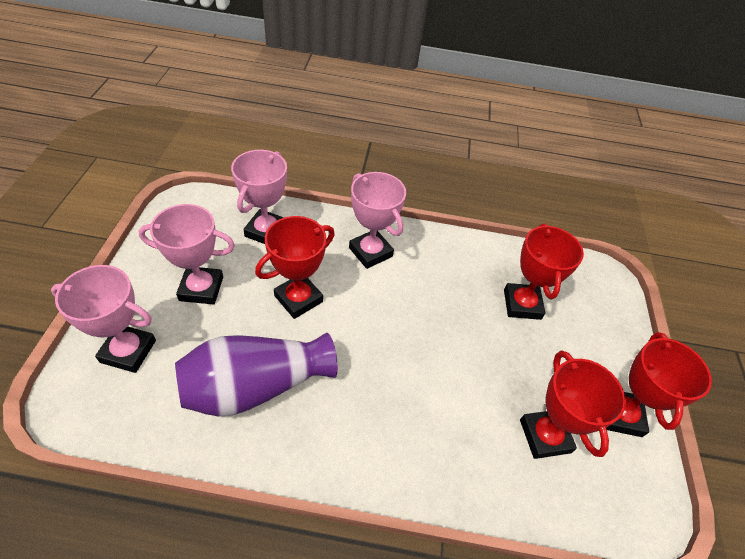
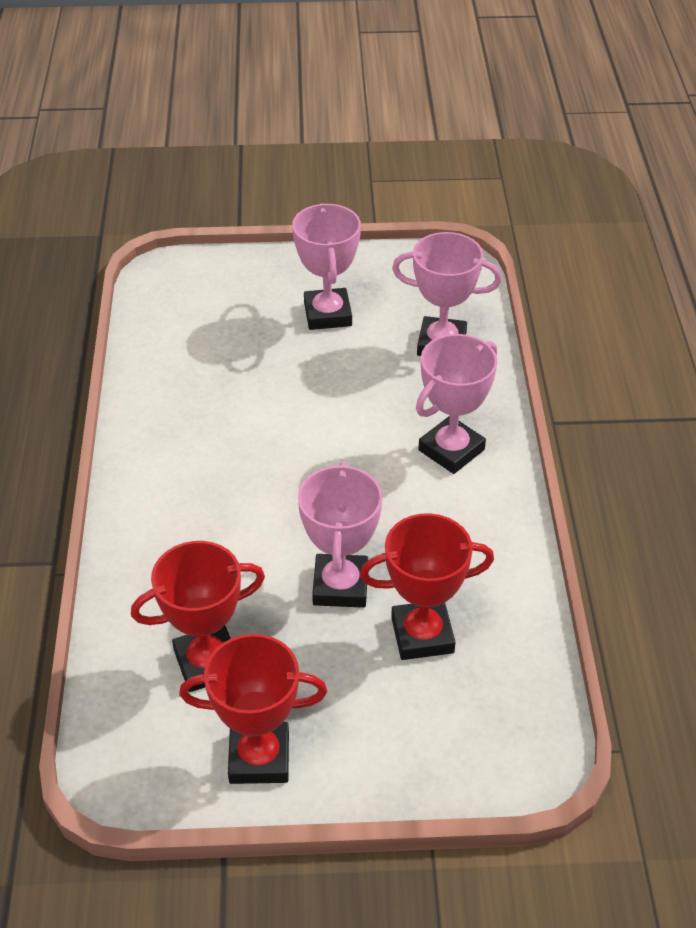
camera: 85 degrees right, 5 degrees down
(128, 351) = (230, 288): pink trophy -> pink trophy (340, 586)
(255, 386) = (213, 387): purple vase -> none
(298, 299) = (343, 396): red trophy -> none

